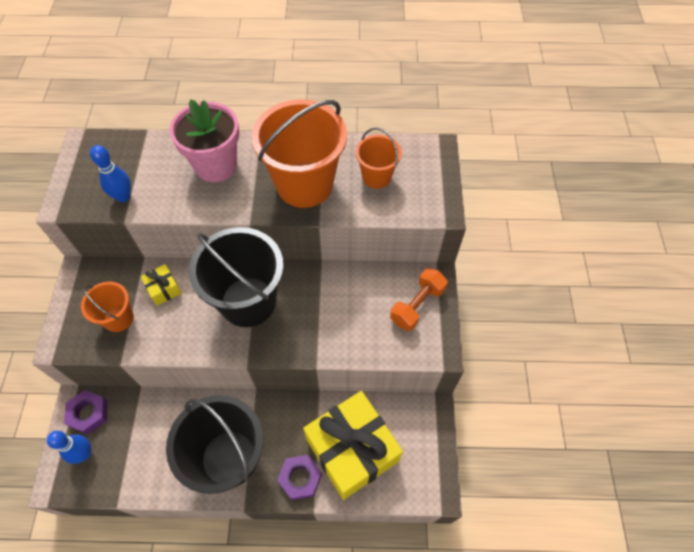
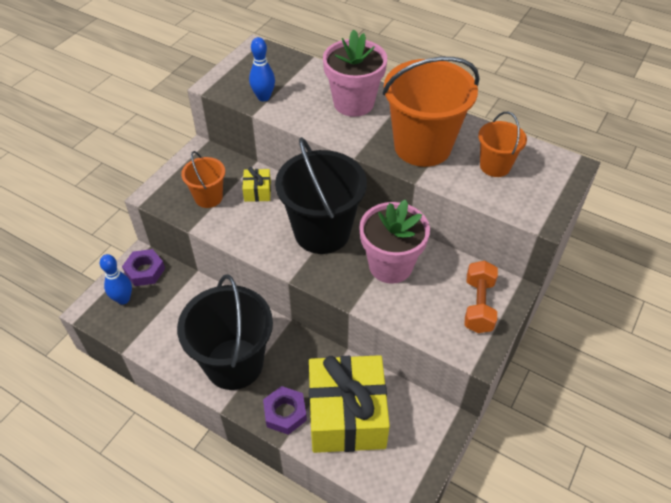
camera: 30 degrees right, 10 degrees down
(326, 305) = (390, 266): none -> pink flower pot
(417, 305) = (478, 305): orange dumbbell -> orange dumbbell turned 60 degrees counterclockwise

